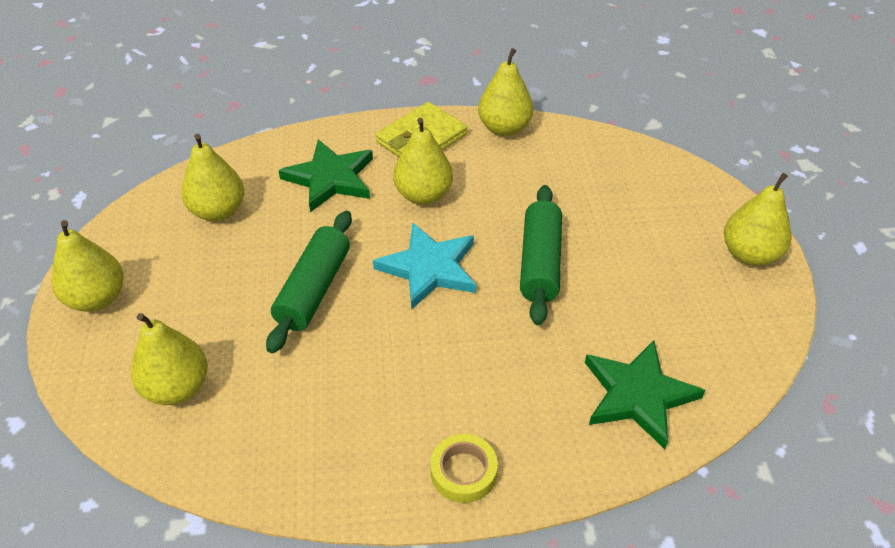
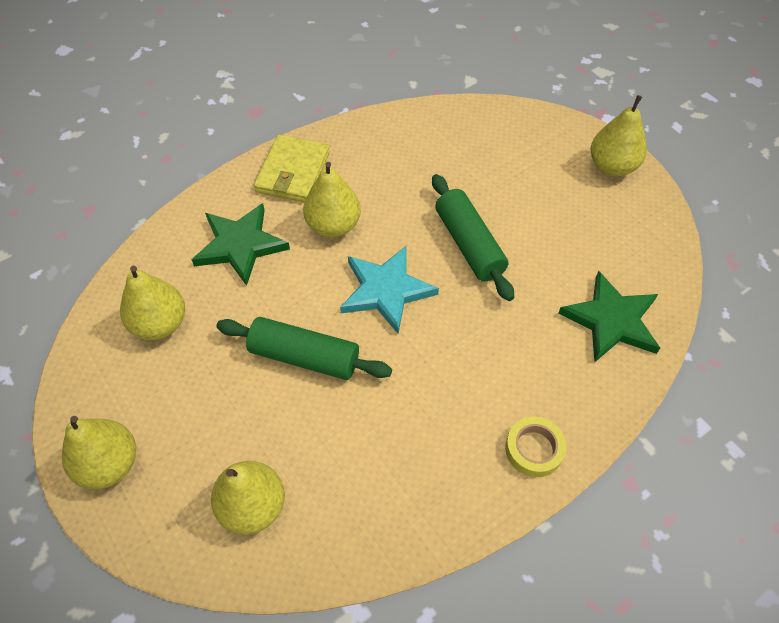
camera: 30 degrees left, 10 degrees up
(314, 290) = (304, 356): green rolling pin -> green rolling pin turned 60 degrees counterclockwise
(504, 128) = (356, 133): yellow pear -> none

